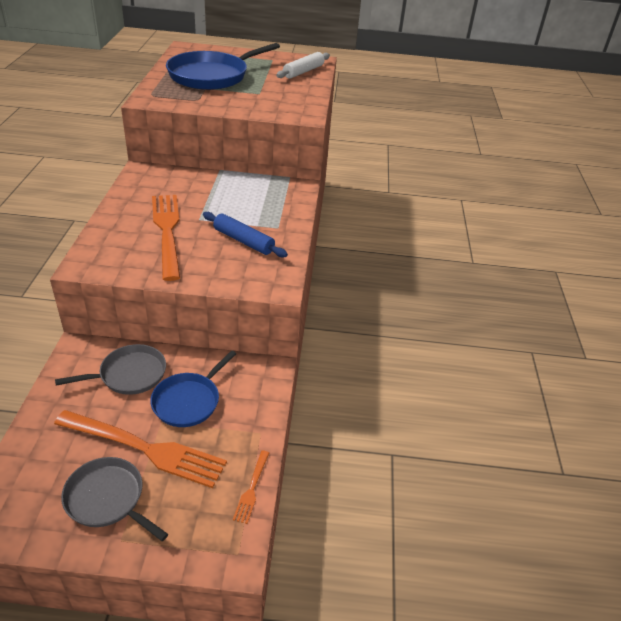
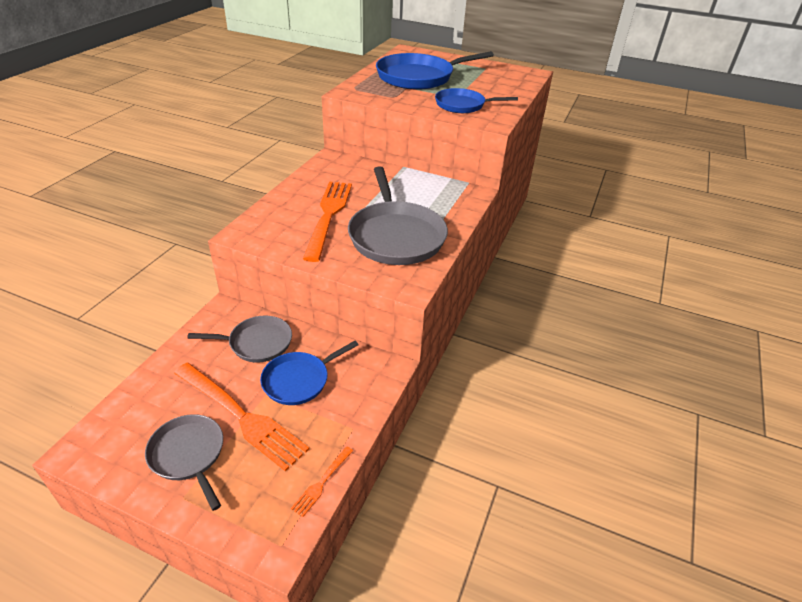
camera: 20 degrees right, 0 degrees up
(243, 241) = (396, 236): blue rolling pin -> grey pan
(269, 101) = (462, 105): none -> blue pan
(303, 71) = (511, 81): white rolling pin -> none

